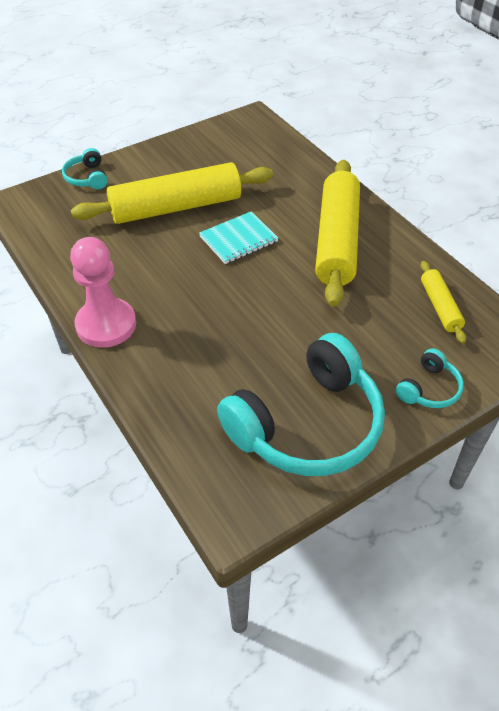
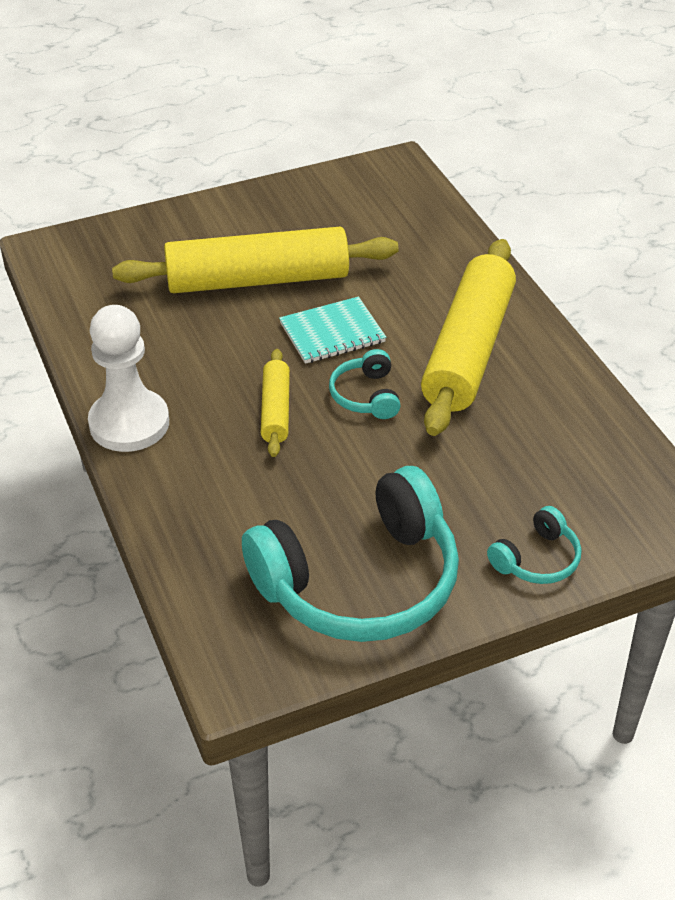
camera: 10 degrees right, 5 degrees down
(87, 178) = (146, 226): turquoise headphones -> turquoise headphones (366, 395)
(106, 325) = (129, 423): pink pawn -> white pawn
(440, 307) = (586, 456): yellow rolling pin -> yellow rolling pin (275, 410)

